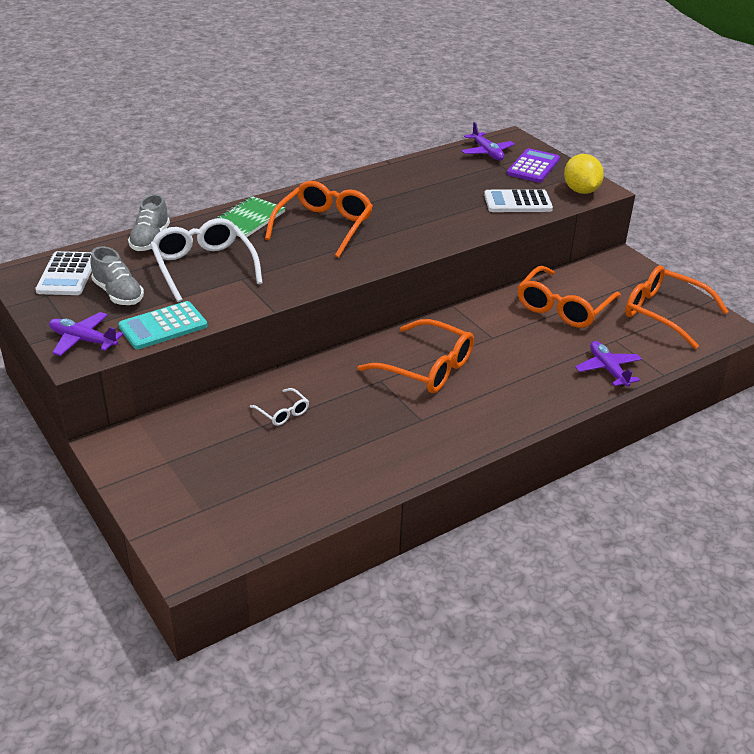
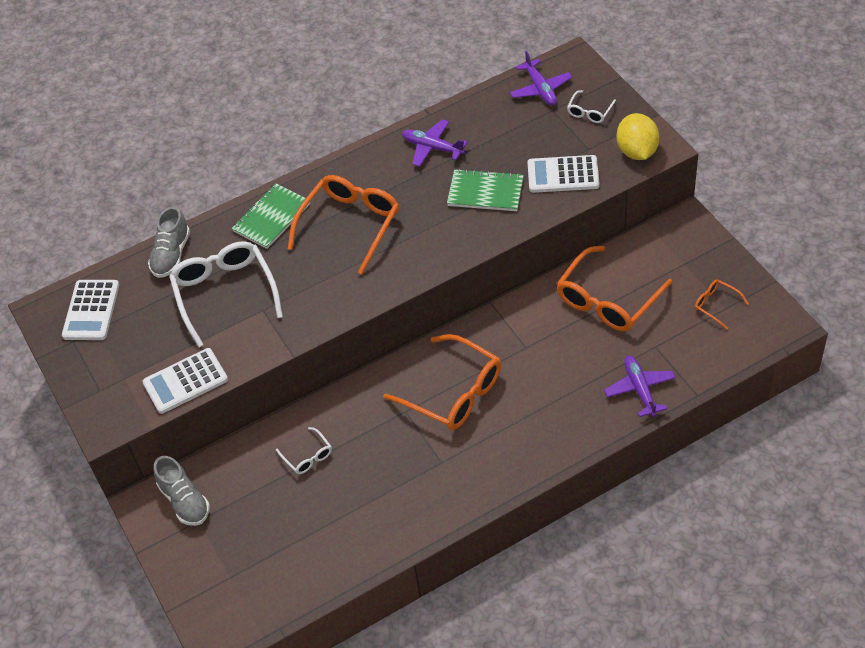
camera: 10 degrees right, 15 degrees up
(83, 340) = (110, 403): purple plane -> purple plane (432, 148)
(118, 294) = (141, 337): grey shoe -> grey shoe (185, 501)
(163, 326) = (185, 381): turquoise calculator -> white calculator
(448, 210) = (485, 192): none -> green notebook
(533, 167) = (590, 111): purple calculator -> white glasses
(664, 313) = (716, 305): orange glasses -> orange glasses, size x0.47

